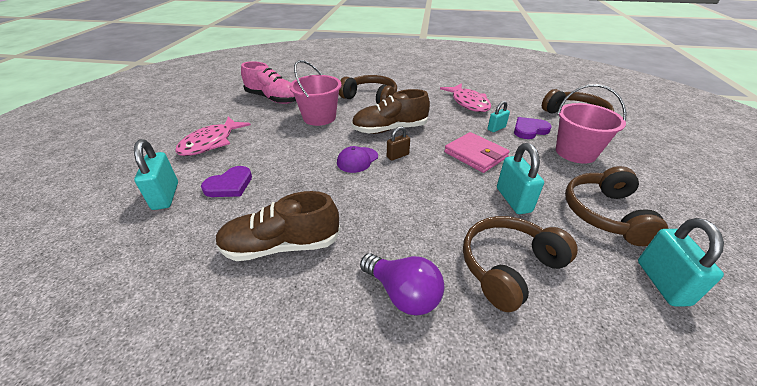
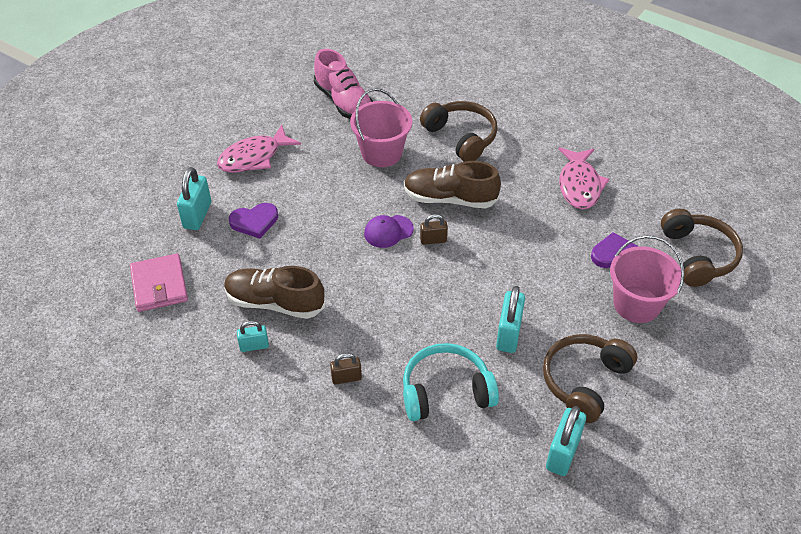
camera: 25 degrees right, 10 degrees up
(403, 294) = (346, 378): purple light bulb -> brown padlock
(475, 155) = (518, 268): pink wallet -> pink wallet (159, 285)
(496, 128) = (577, 238): turquoise padlock -> turquoise padlock (254, 346)
(508, 267) = (446, 391): brown headphones -> turquoise headphones

